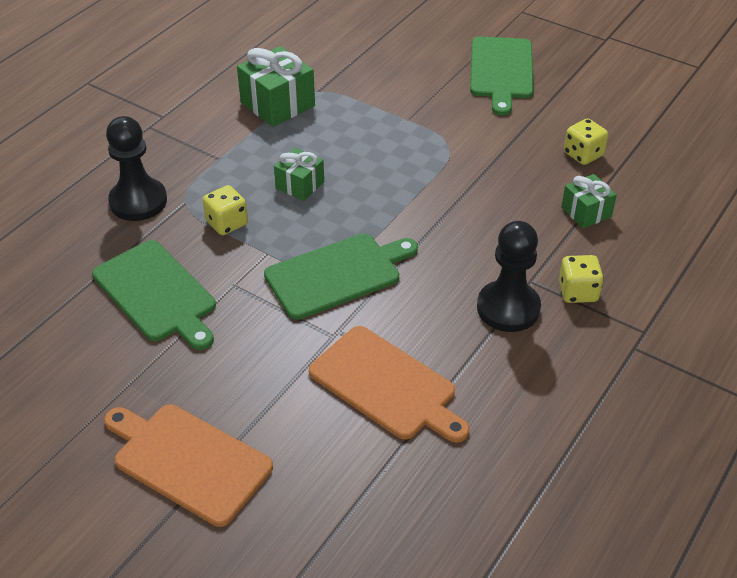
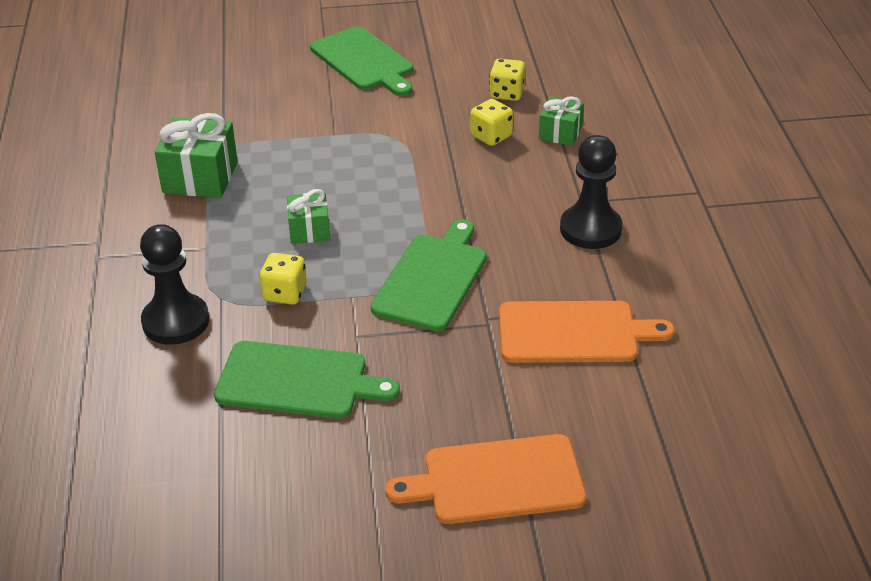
camera: 40 degrees left, 5 degrees down
(577, 292) = (623, 191): yellow dice -> yellow dice (491, 136)

